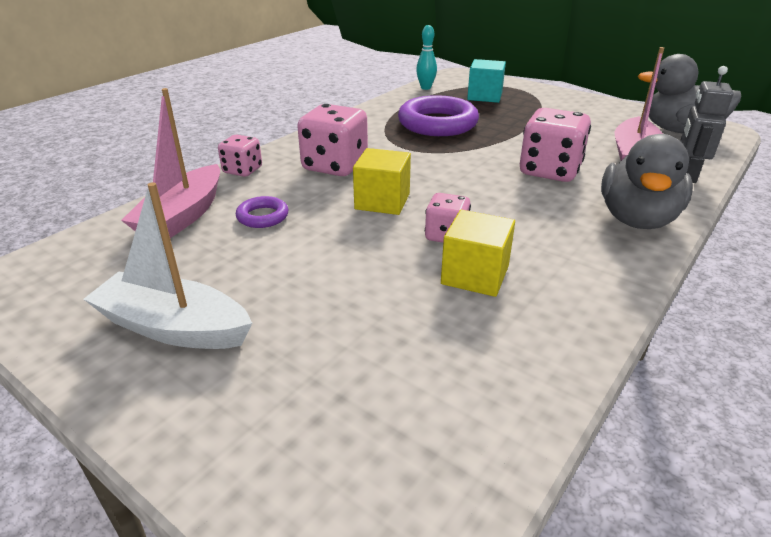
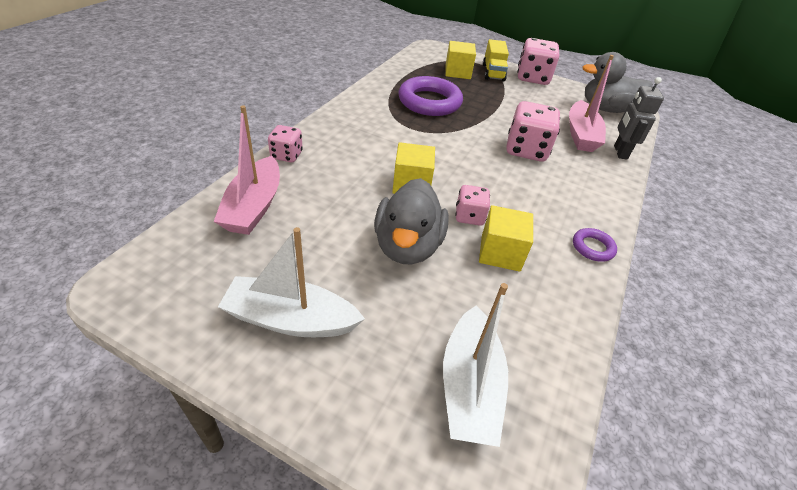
camera: 15 degrees left, 10 degrees up
(262, 216) = (321, 204): purple ring -> purple ring (592, 247)
(335, 166) = (362, 149): pink dice -> pink dice (532, 78)
(375, 420) = (469, 386): none -> white boat
(425, 88) = (408, 62): turquoise bowling pin -> none
(484, 96) = (457, 72): turquoise cube -> yellow cube
(531, 96) = (493, 72): none -> yellow truck
(637, 219) = (596, 195): grey duck -> grey duck (407, 246)

